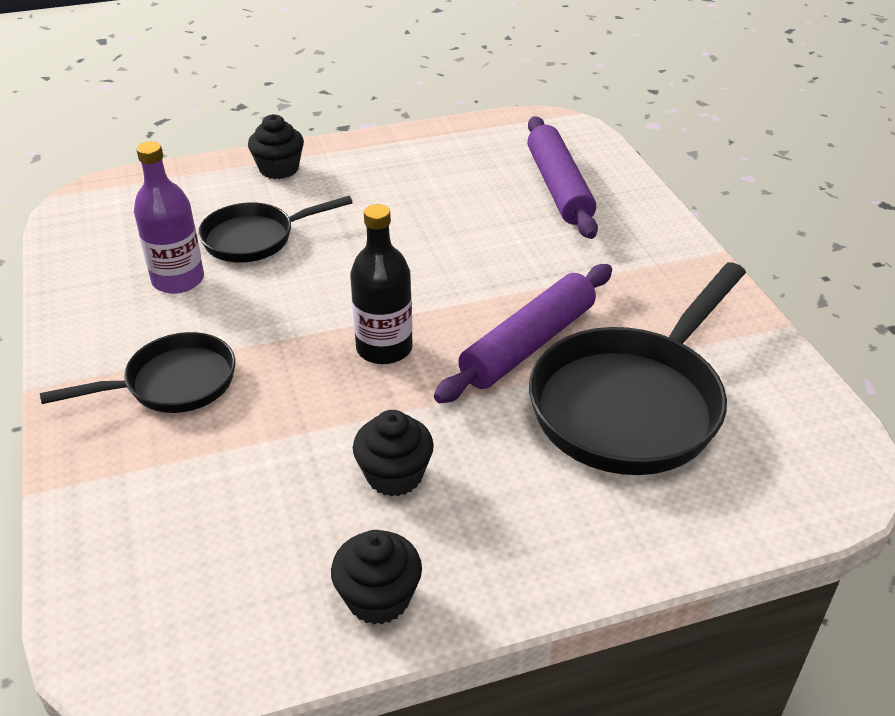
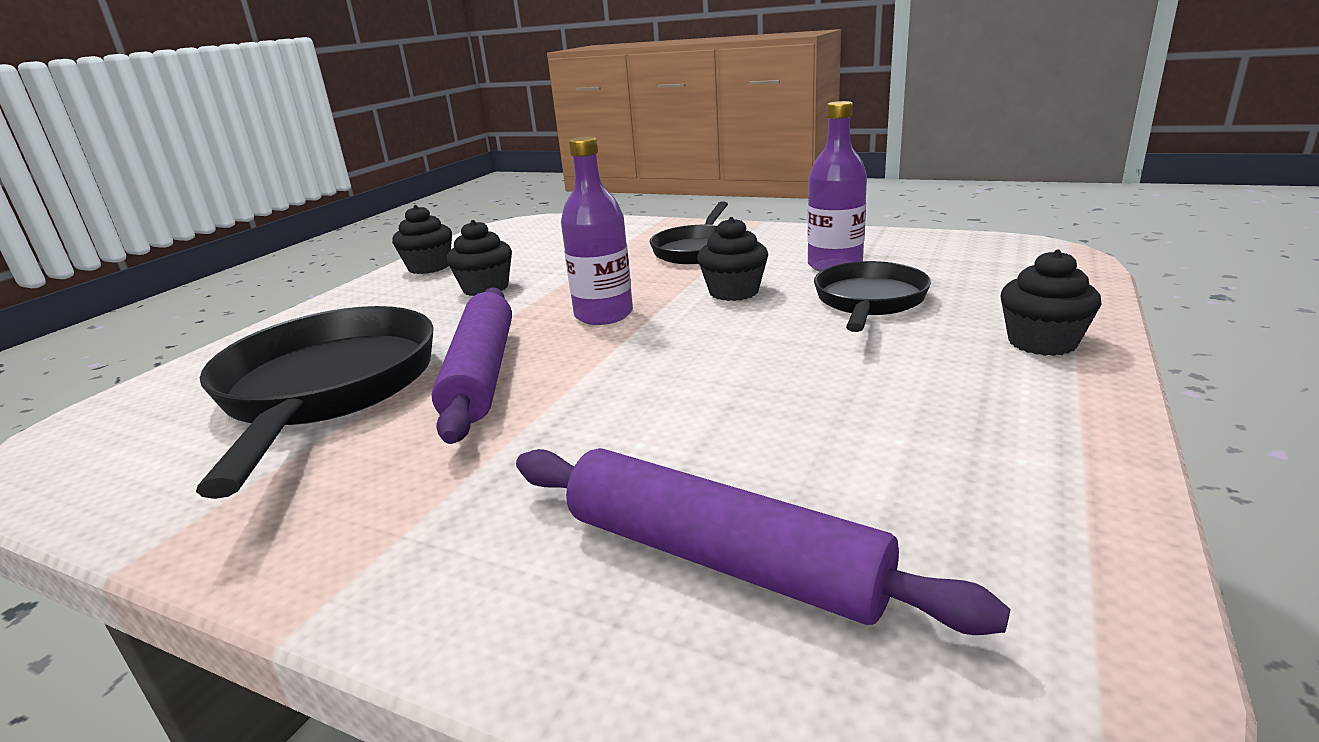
camera: 135 degrees right, 15 degrees down
(280, 305) = (733, 292): none -> black cupcake
(384, 348) = (603, 315): black bottle -> purple bottle

